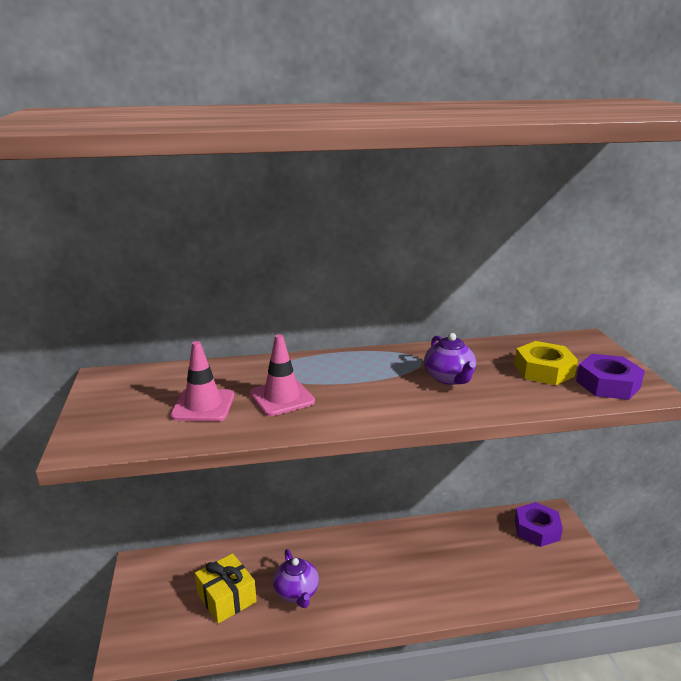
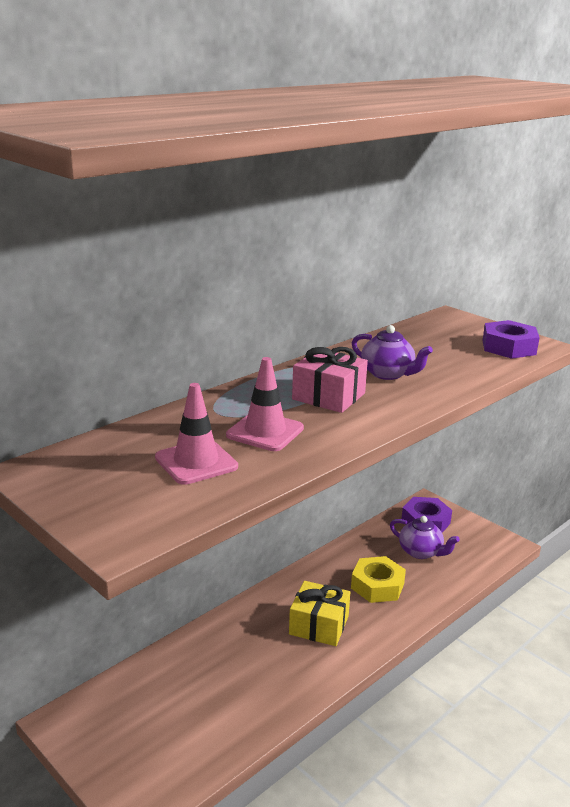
camera: 35 degrees left, 0 degrees up
(226, 598) = (199, 704): yellow gift -> yellow gift (319, 625)
(296, 592) = (267, 665): purple teapot -> purple teapot (421, 552)
(371, 383) = (328, 396): none -> pink gift
(543, 370) = (451, 348): yellow nut -> yellow nut (377, 586)

